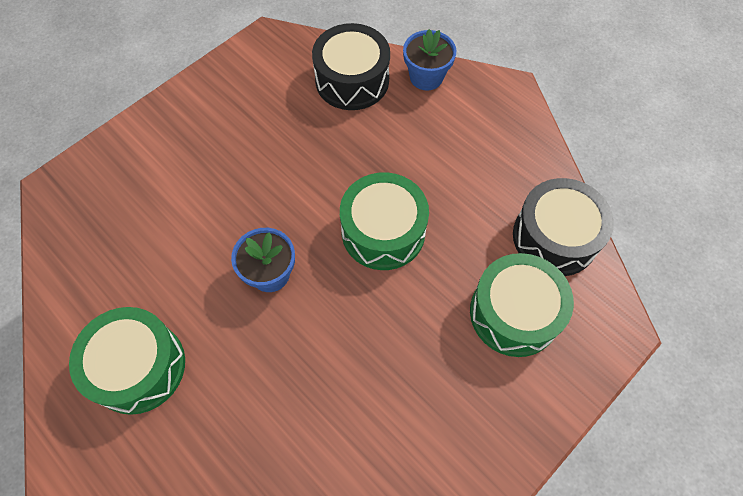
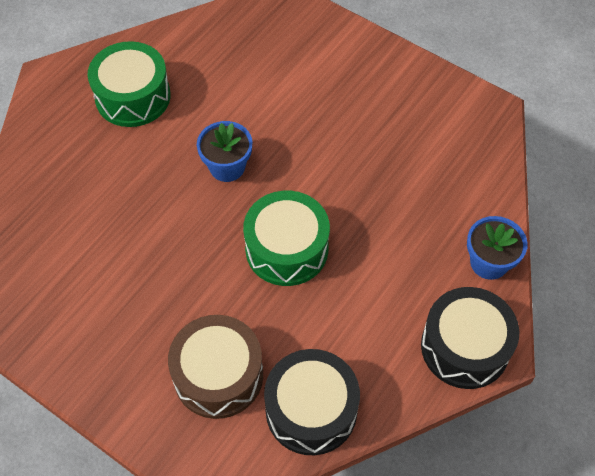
camera: 80 degrees right, 5 degrees down
(352, 80) = (462, 193): black drum -> black drum (465, 347)
(514, 313) = (218, 375): green drum -> brown drum

